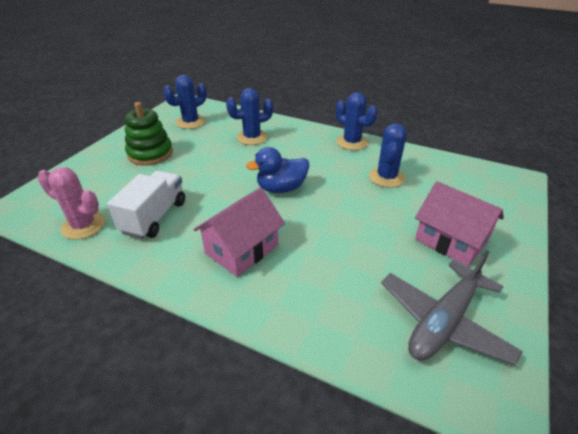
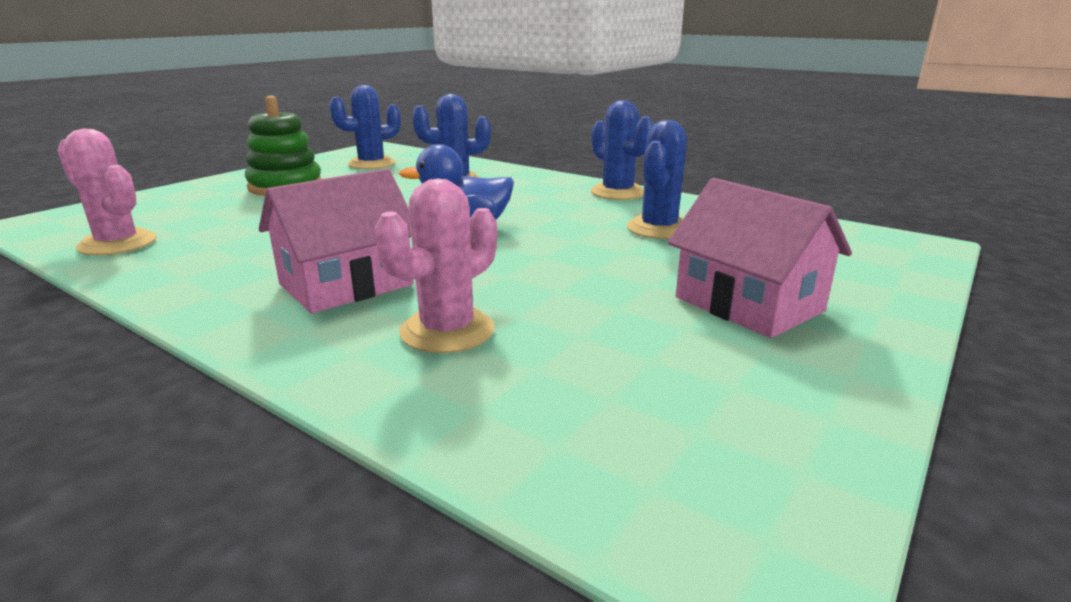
camera: 10 degrees right, 15 degrees down
(154, 217) = (234, 243): white truck -> none
(314, 281) = (447, 331): none -> pink cactus
(443, 321) = (682, 406): grey plane -> none

